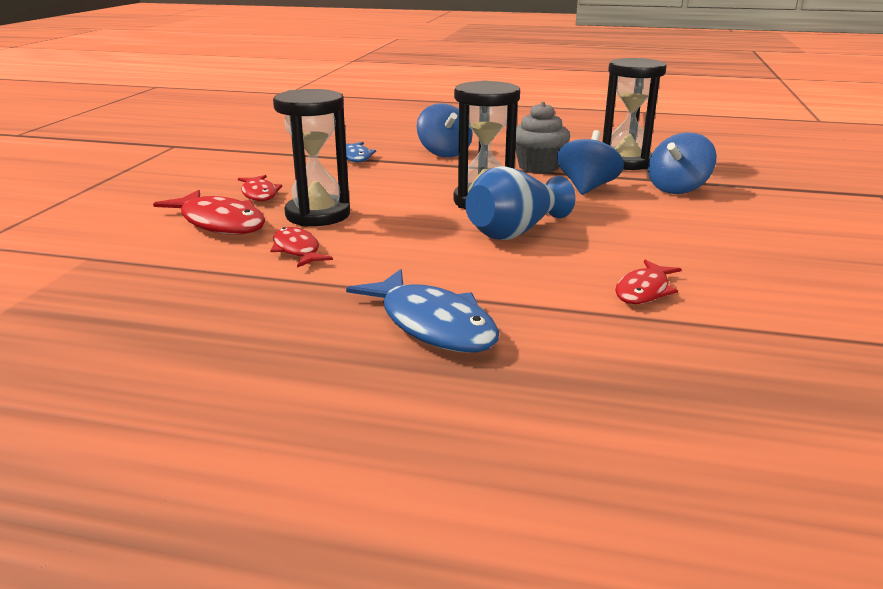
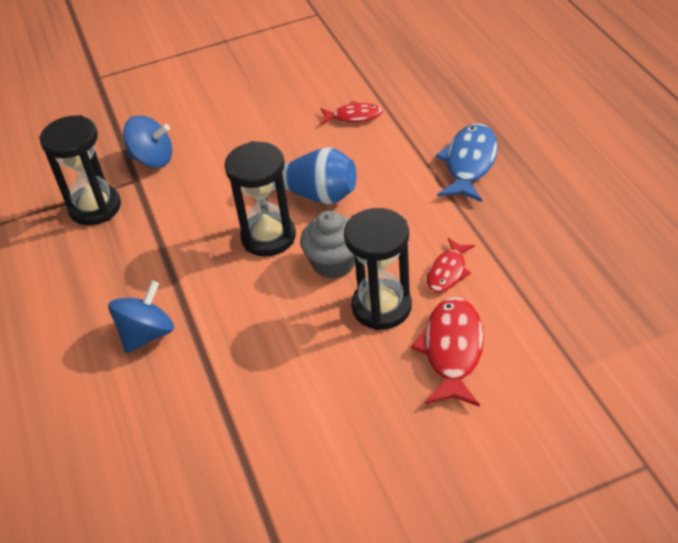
camera: 120 degrees left, 20 degrees up
(259, 194) = (374, 380): red fish -> none
(356, 157) = (212, 392): blue fish -> none
(538, 167) = (148, 250): grey cupcake -> grey cupcake (333, 263)
(587, 188) = (187, 201): blue spinning top -> none

